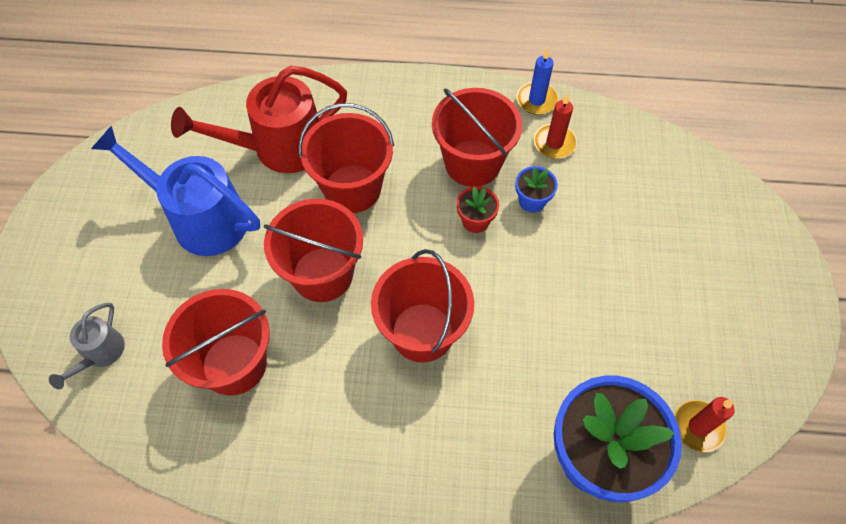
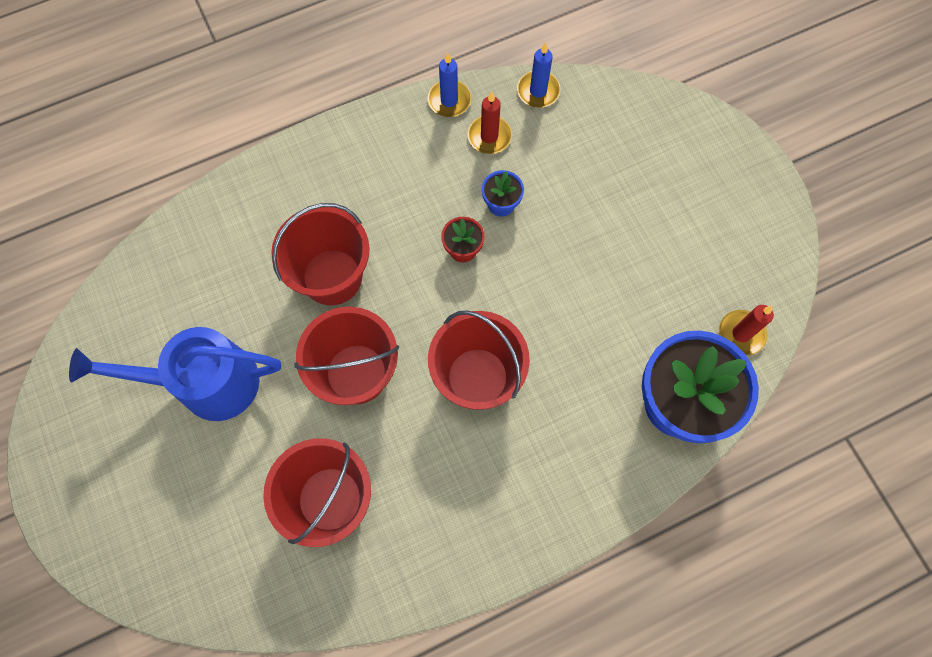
camera: 30 degrees left, 10 degrees up
(100, 354) = (200, 561): grey watering can -> none
(278, 148) = (235, 274): red watering can -> none
(472, 163) = (427, 194): red bucket -> none
(620, 127) = (538, 91): none -> blue candle

